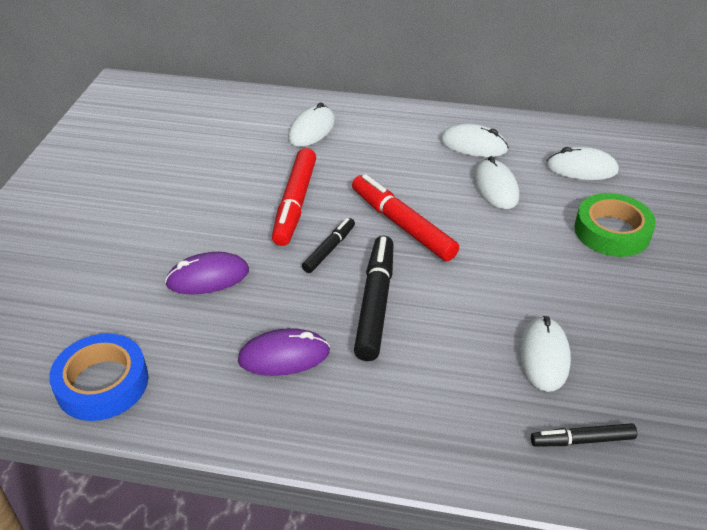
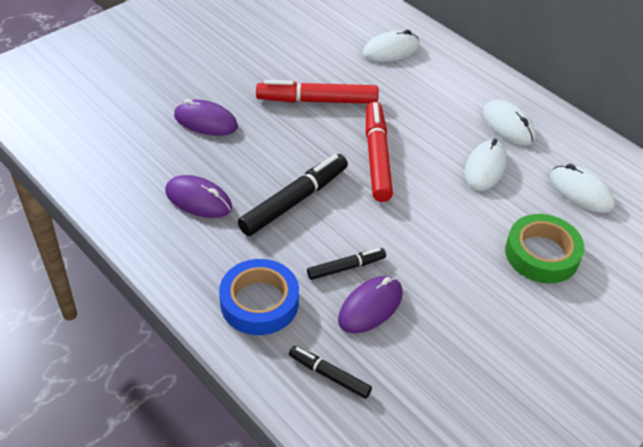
camera: 35 degrees right, 5 degrees up
(102, 383) = (81, 153): blue tape -> blue tape (259, 302)
(295, 203) = (317, 100): red marker -> red marker turned 45 degrees clockwise
(329, 249) = (305, 146): black marker -> black marker (346, 268)
(543, 356) = (370, 307): white mouse -> purple mouse

